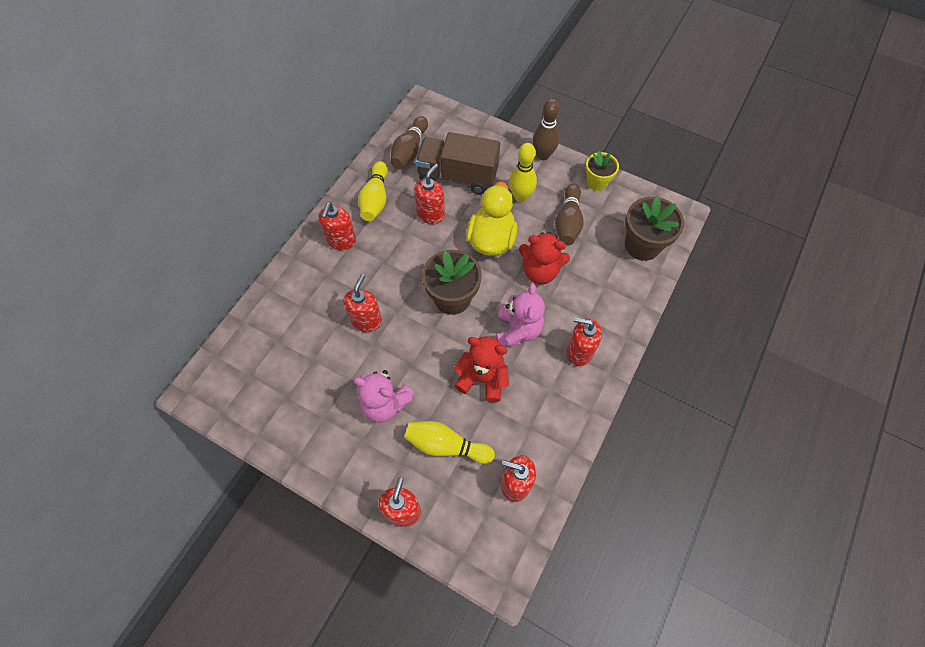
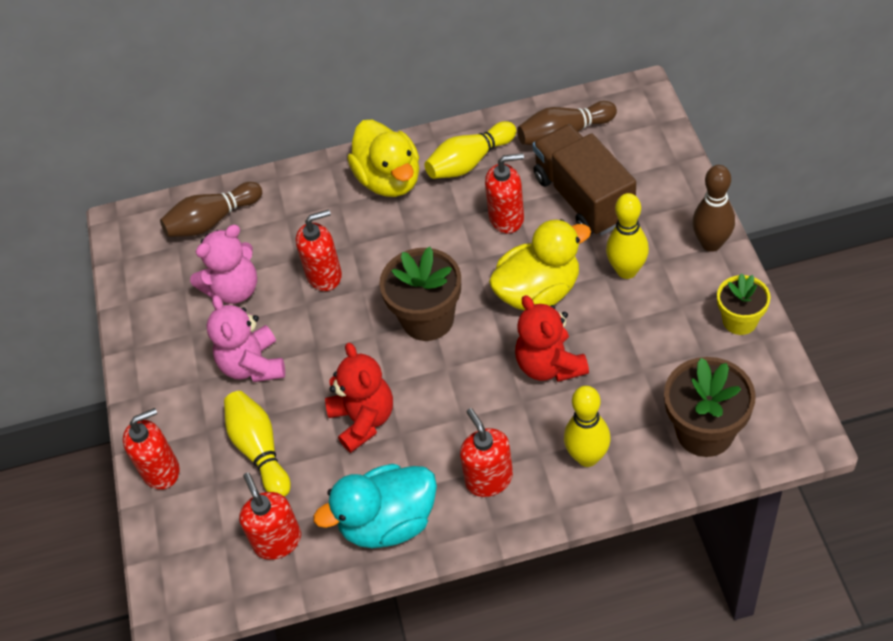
camera: 55 degrees right, 10 degrees down
(341, 240) = (389, 180): red soap dispenser -> yellow duck
(517, 330) = (453, 404): pink teddy bear -> pink teddy bear (234, 289)
(559, 419) = (388, 522): none -> turquoise duck
(568, 222) = (647, 338): brown bowling pin -> brown bowling pin (212, 221)
(609, 301) = (587, 457): none -> yellow bowling pin

